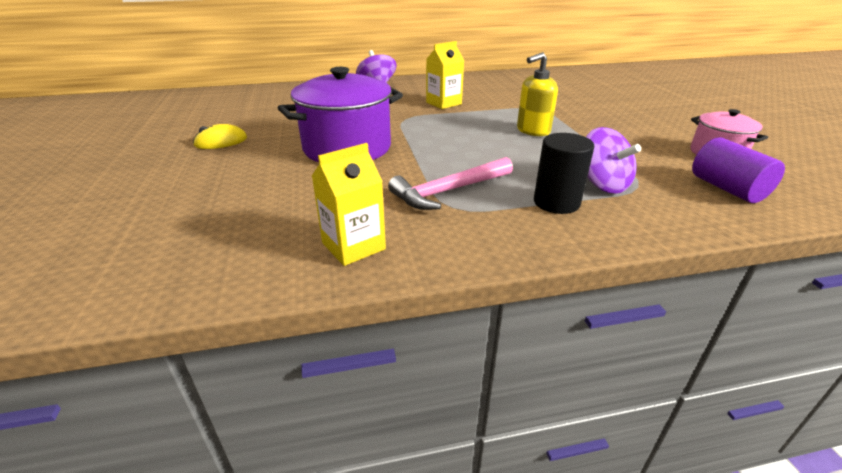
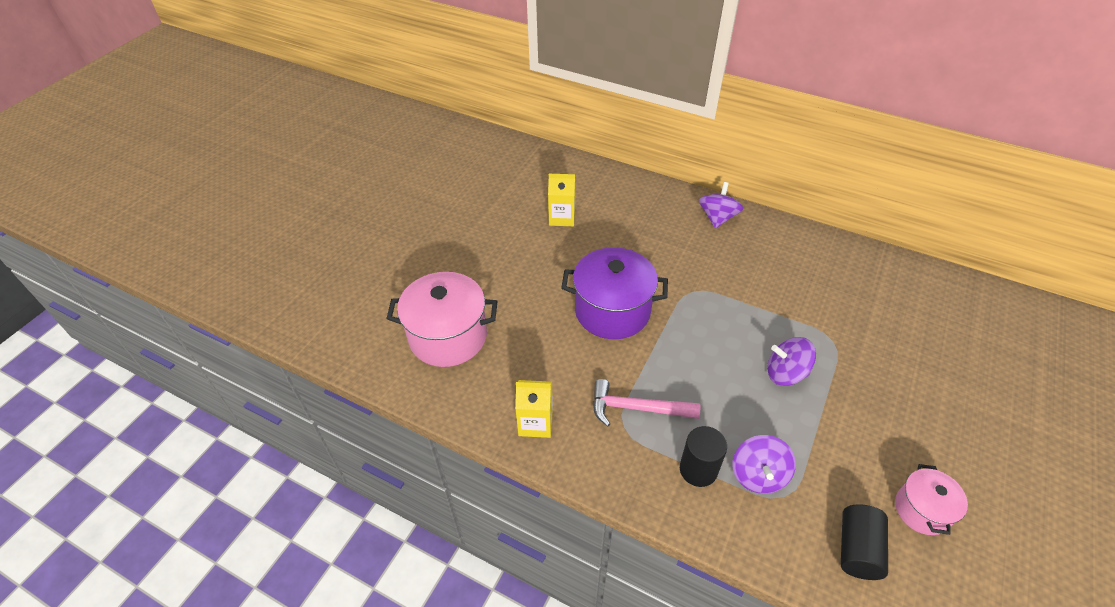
camera: 40 degrees right, 15 degrees up
(154, 228) = (448, 336): none -> pink pot
(221, 142) = (534, 252): yellow mouse -> none
(443, 103) = (751, 282): yellow carton -> yellow carton (562, 217)
(533, 131) = (785, 373): yellow soap dispenser -> purple spinning top
(727, 189) = (857, 549): purple cylinder -> black cylinder

